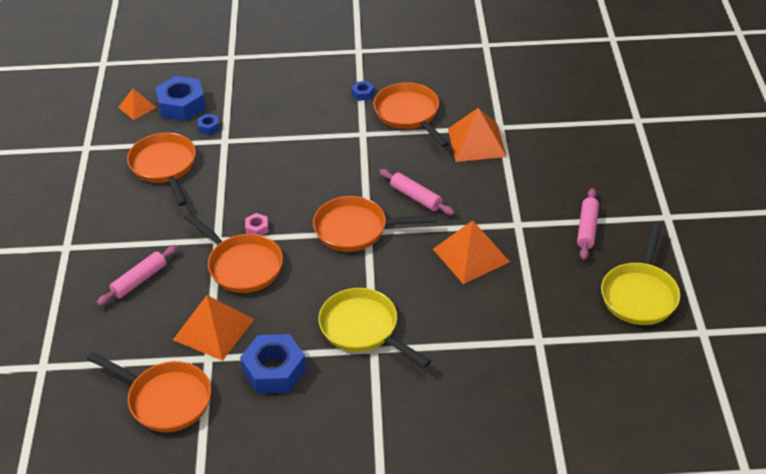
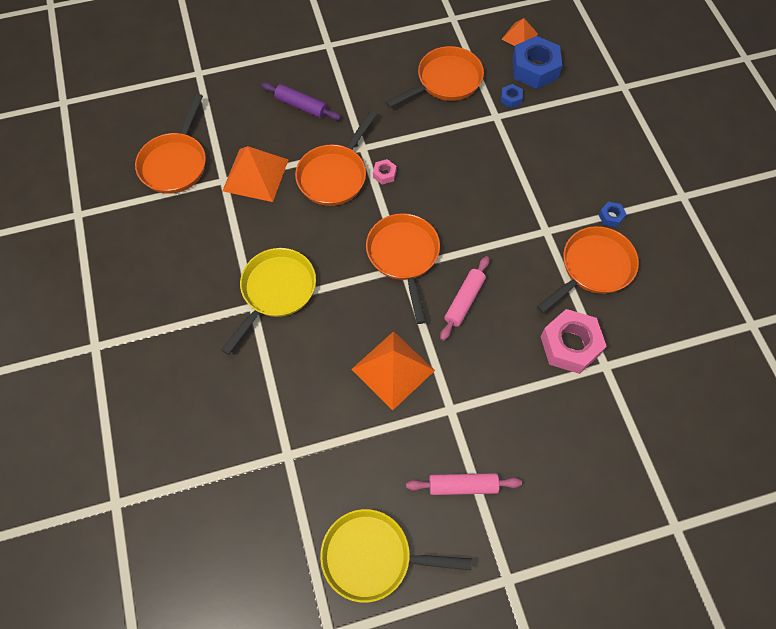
camera: 75 degrees right, 20 degrees up
(139, 280) = (301, 106): pink rolling pin -> purple rolling pin
(274, 370) = (216, 232): blue nut -> none
(477, 142) = (570, 345): orange pyramid -> pink nut

